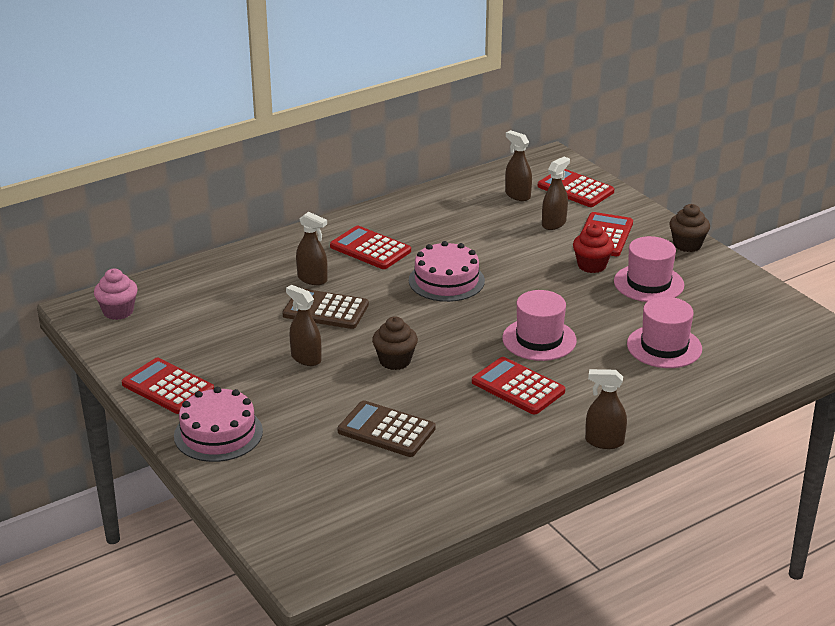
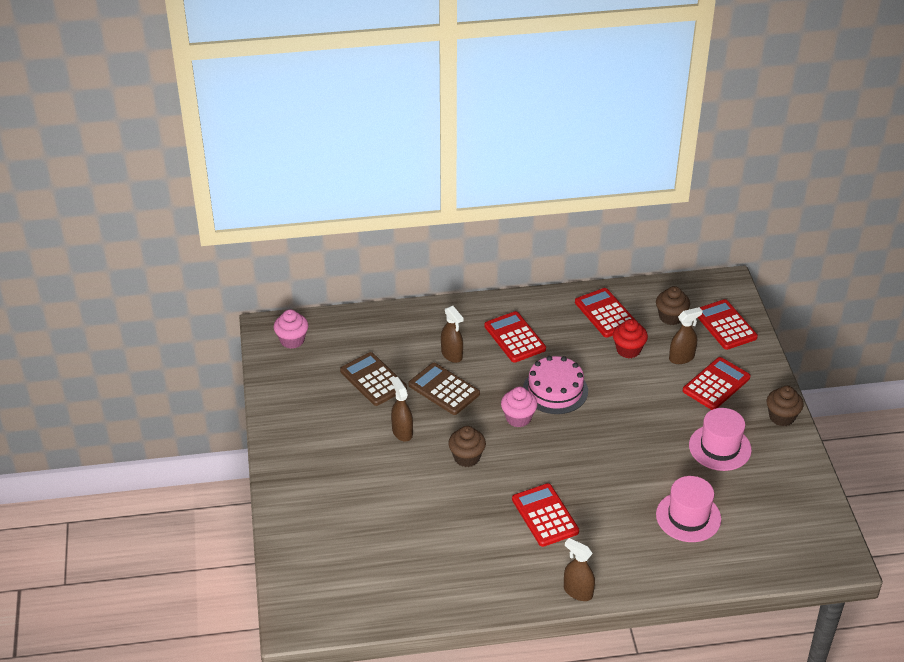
camera: 25 degrees right, 10 degrees up
(168, 387) = (289, 425): red calculator -> red calculator (605, 313)
(218, 433) = (301, 481): pink cake -> none
(386, 430) = (421, 521): brown calculator -> brown calculator (373, 380)
(425, 313) = (518, 418): none -> pink cupcake
(517, 195) = (671, 317): brown spray bottle -> brown cupcake
(539, 339) = (591, 475): pink hat -> none
(591, 265) = (684, 413): red cupcake -> red cupcake (628, 350)

